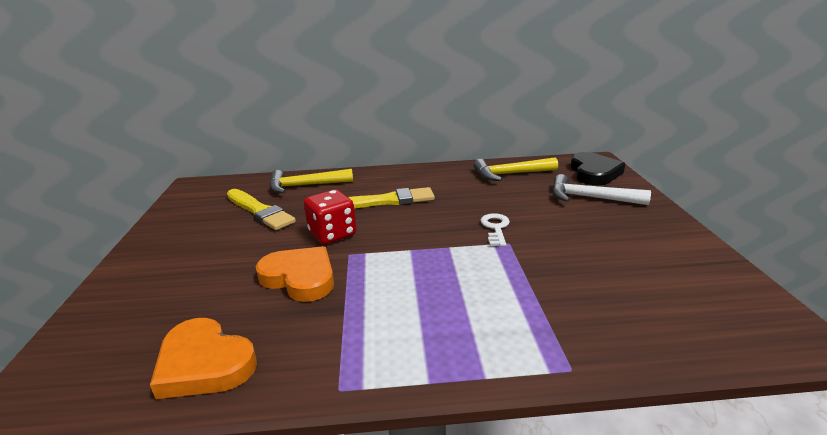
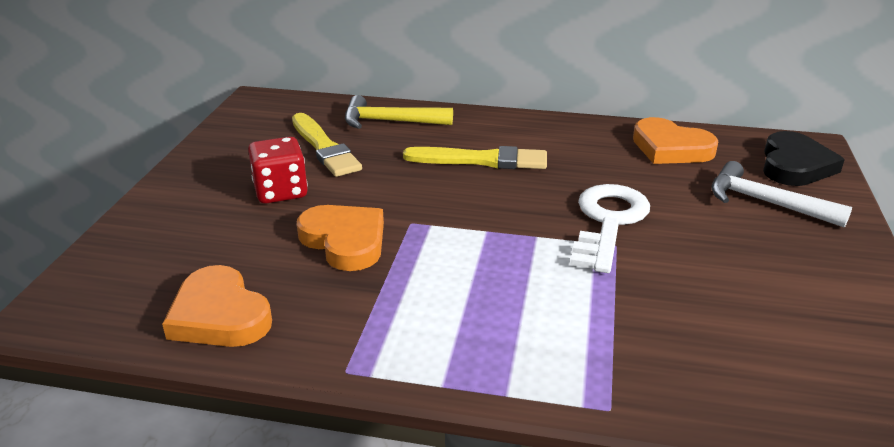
camera: 15 degrees right, 5 degrees up
(332, 234) = (400, 193): red dice -> red dice (281, 192)
(495, 228) = (608, 222): white key -> white key, size x1.84
(511, 174) = (670, 148): yellow hammer -> orange heart

